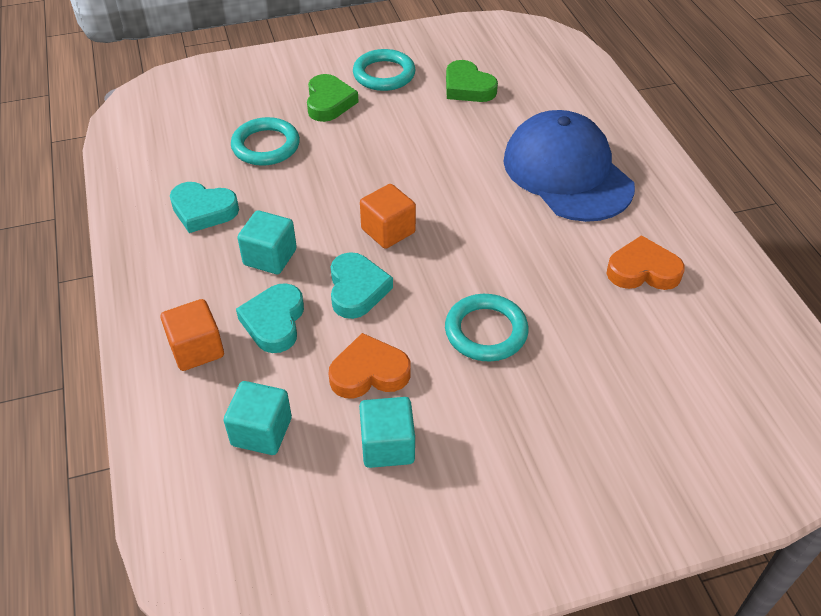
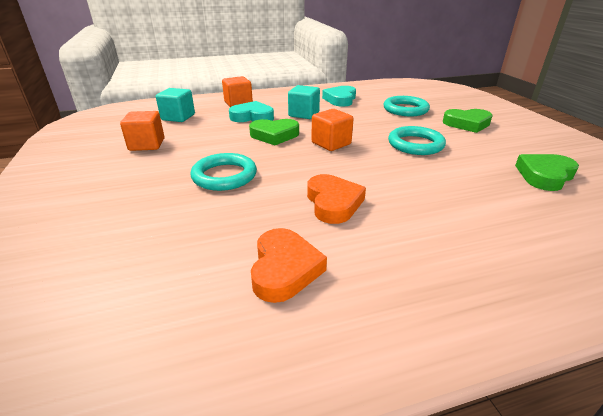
camera: 90 degrees right, 15 degrees down
(357, 289) = (274, 135): turquoise heart -> green heart
(369, 372) = (204, 139): orange heart -> orange heart (333, 203)
(384, 74) = (524, 140): turquoise ring -> turquoise ring (415, 144)
(387, 446) = (147, 144): turquoise cube -> orange cube
(567, 173) = (439, 227): blue cap -> none

